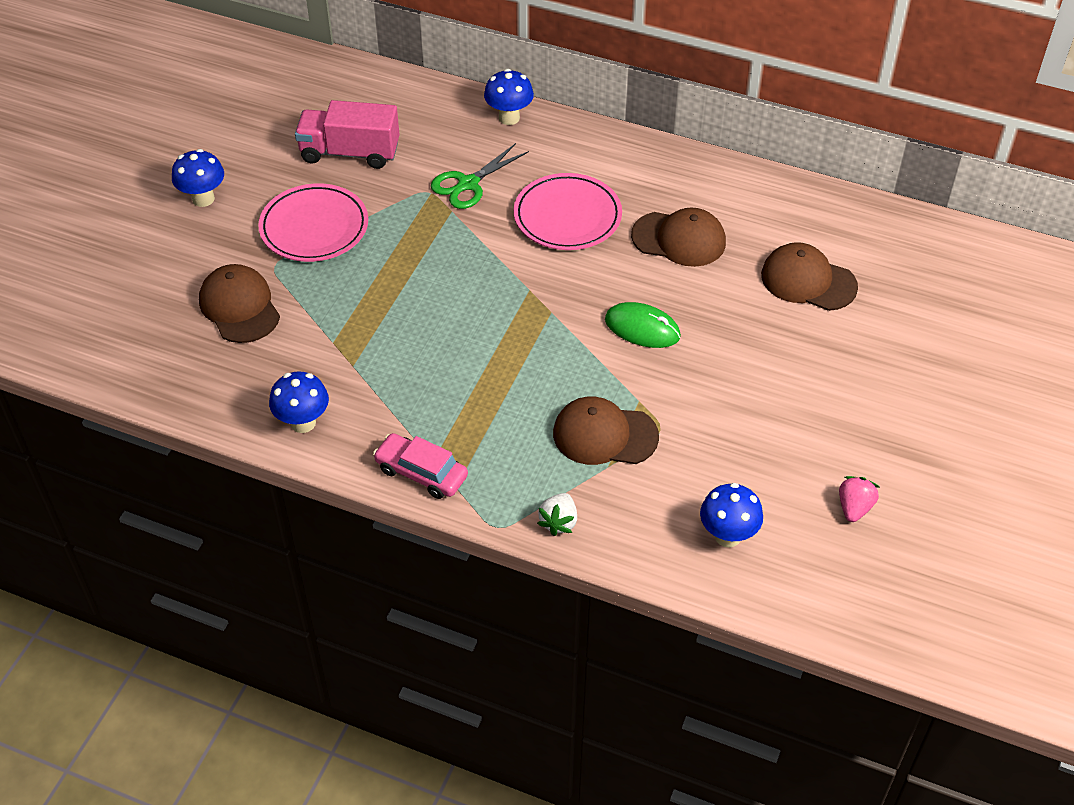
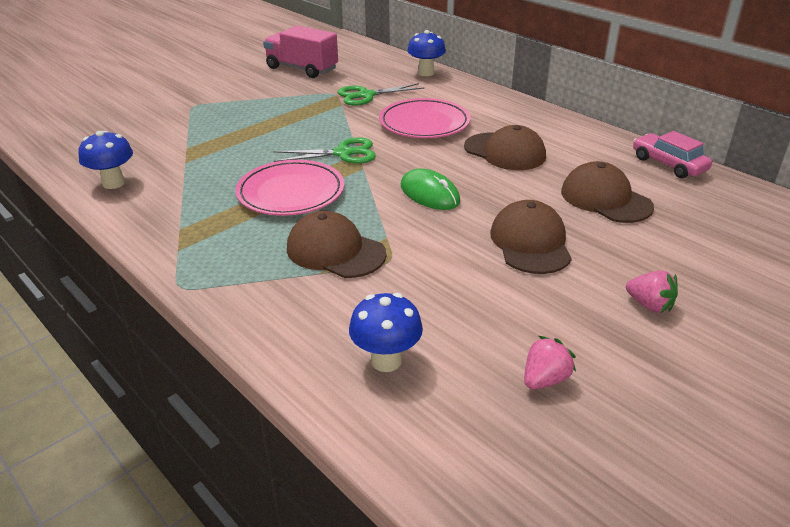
camera: 25 degrees right, 15 degrees down
(203, 199) = (188, 70): blue mushroom -> none
(239, 307) = (148, 118): brown cap -> brown cap (530, 243)
(314, 227) = (240, 94): pink plate -> pink plate (291, 193)
(421, 473) = (161, 234): pink car -> pink car (668, 164)
(514, 295) = (343, 153): none -> green scissors
(559, 522) = (236, 299): white strawberry -> none
(898, 403) = (649, 305): none -> pink strawberry

